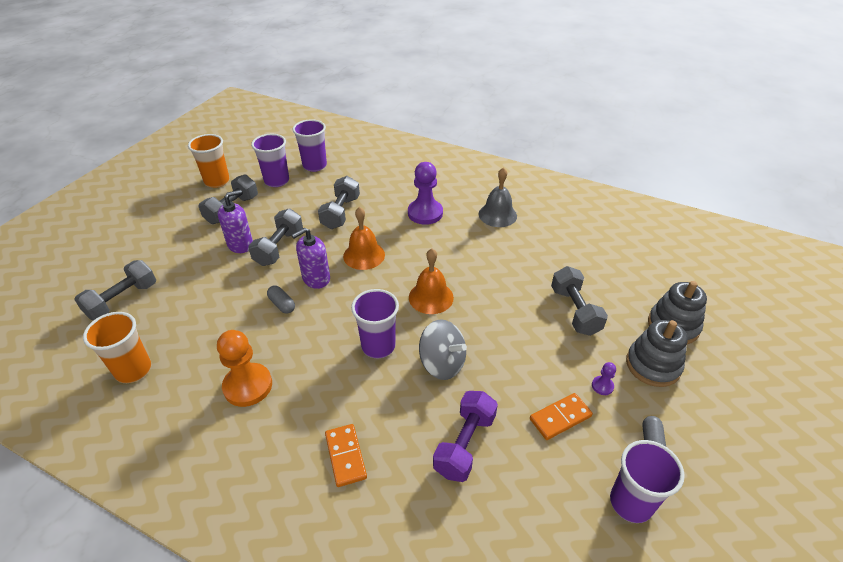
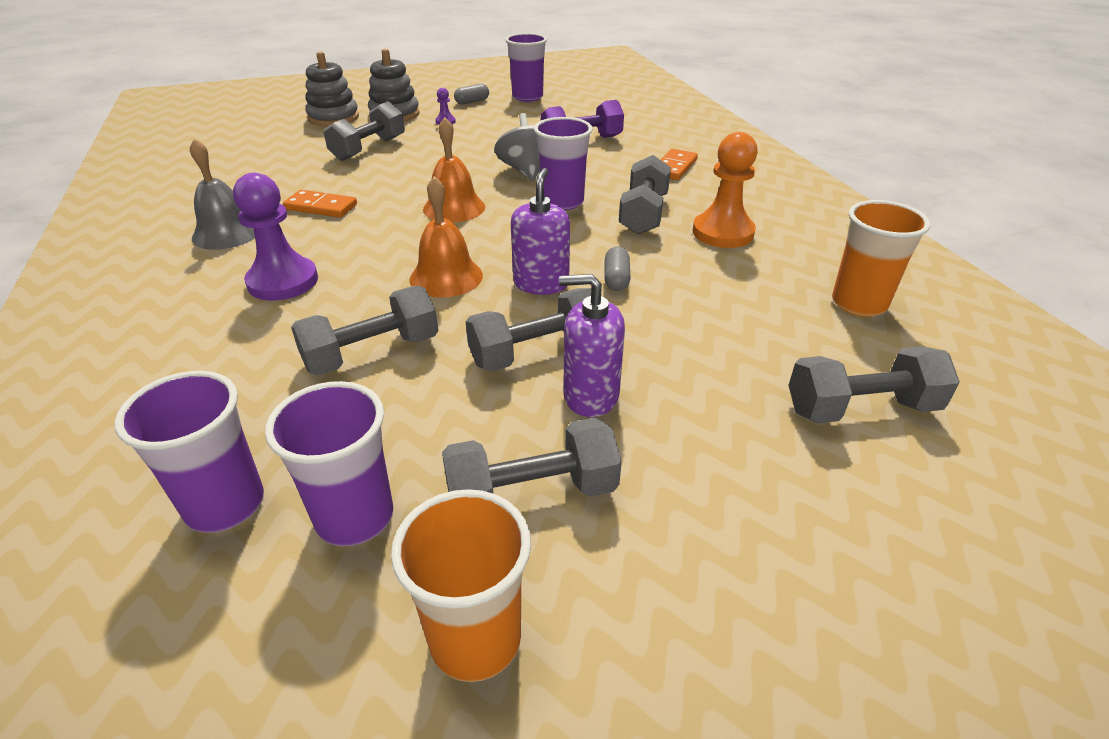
camera: 135 degrees left, 5 degrees down
(315, 370) = (643, 214): none -> grey dumbbell
(316, 278) = (541, 283): purple soap dispenser -> purple soap dispenser turned 90 degrees counterclockwise
(560, 418) = (500, 124): orange domino -> orange domino (321, 207)

